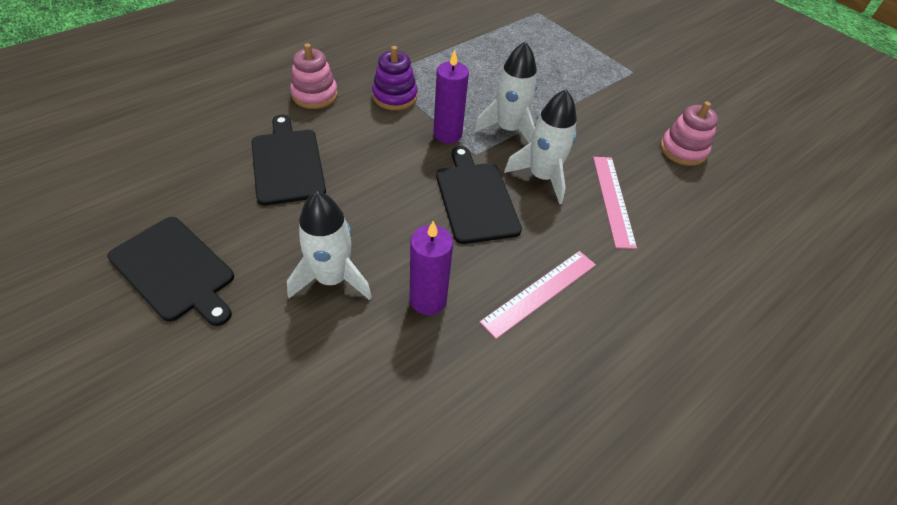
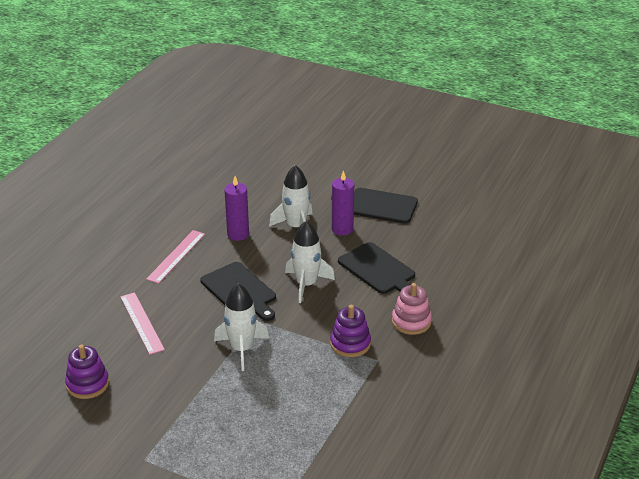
camera: 160 degrees right, 15 degrees down
(447, 134) = (287, 328): purple candle -> purple candle (342, 229)
(542, 177) = (199, 321): white rocket -> white rocket (306, 284)
(683, 150) = (87, 384): pink stacking toy -> purple stacking toy

